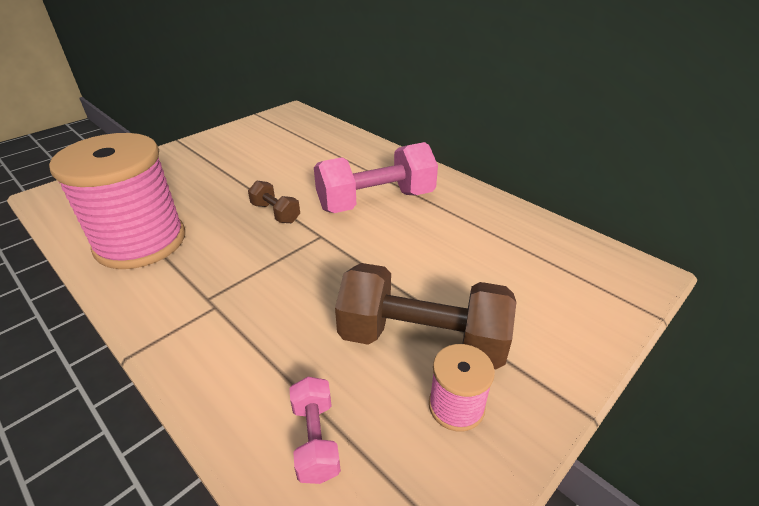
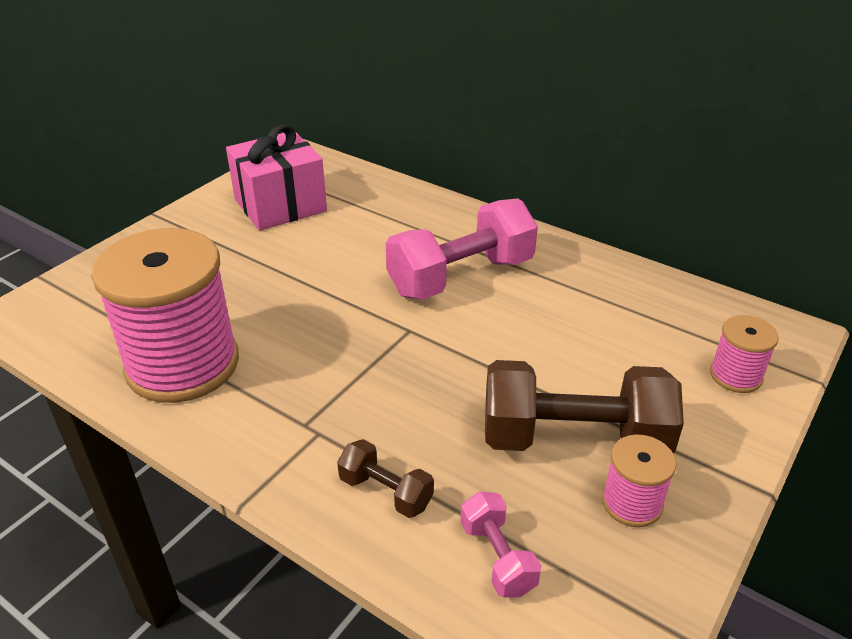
camera: 10 degrees left, 0 degrees up
(265, 141) = (280, 205): none -> pink gift
(275, 213) = (340, 306): brown dumbbell -> brown dumbbell (386, 492)
(583, 303) = (735, 375): none -> pink spool

